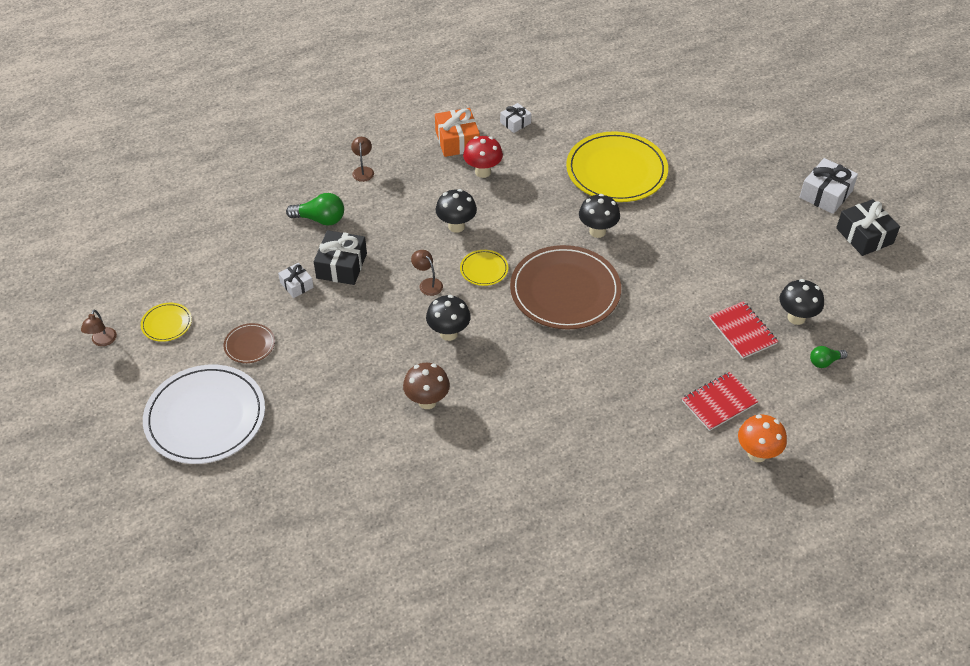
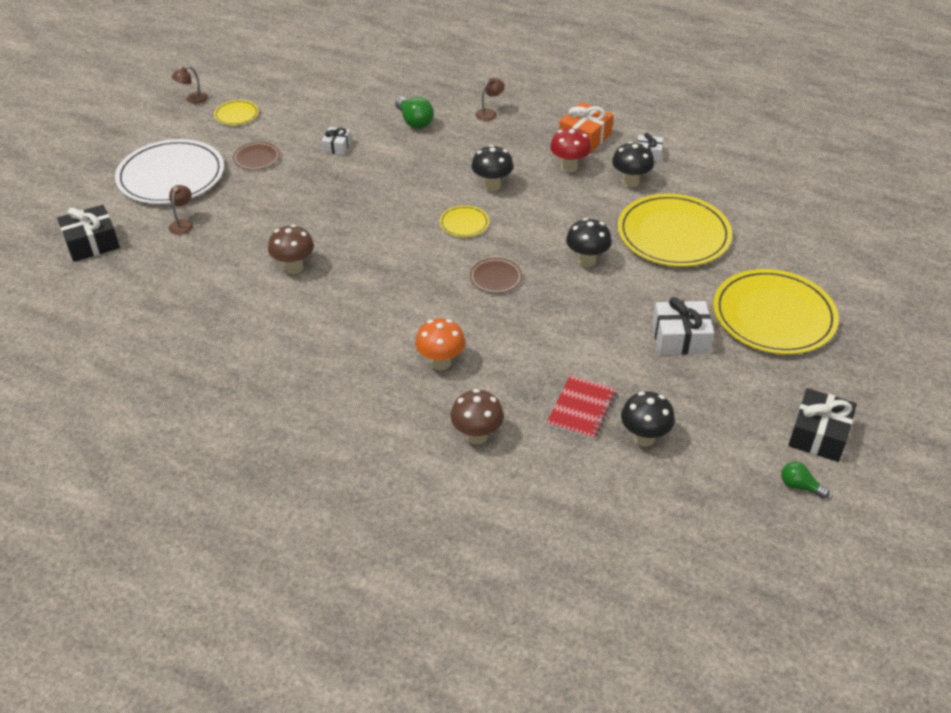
camera: 50 degrees right, 5 degrees down
(341, 266) = (380, 155): black gift -> black gift (92, 243)
(427, 284) = (413, 204): brown lamp -> brown lamp (183, 223)
(448, 333) = (375, 241): black mushroom -> black mushroom (630, 182)
(565, 291) = (495, 278): brown plate -> brown plate, size x0.44
(719, 402) = (477, 436): red notebook -> brown mushroom
(744, 180) = (773, 315): none -> yellow plate
(757, 454) = (443, 492): orange mushroom -> orange mushroom (440, 363)
(824, 362) = (611, 486): green light bulb -> green light bulb (799, 486)
(825, 194) = (836, 379): white gift -> white gift (680, 338)

